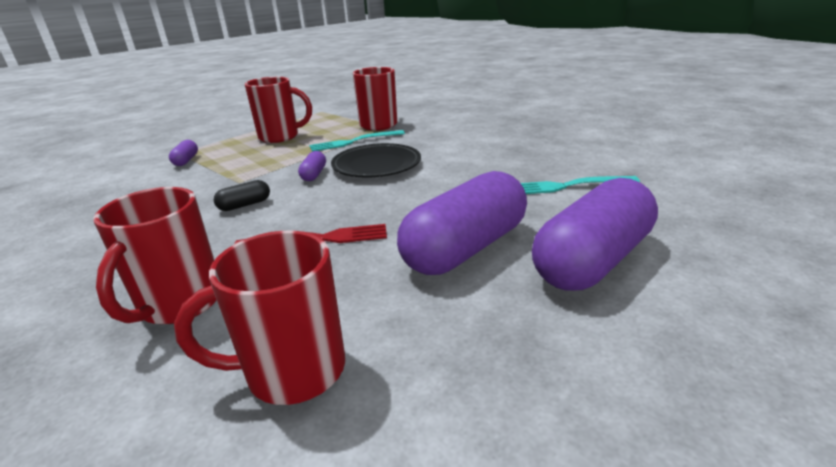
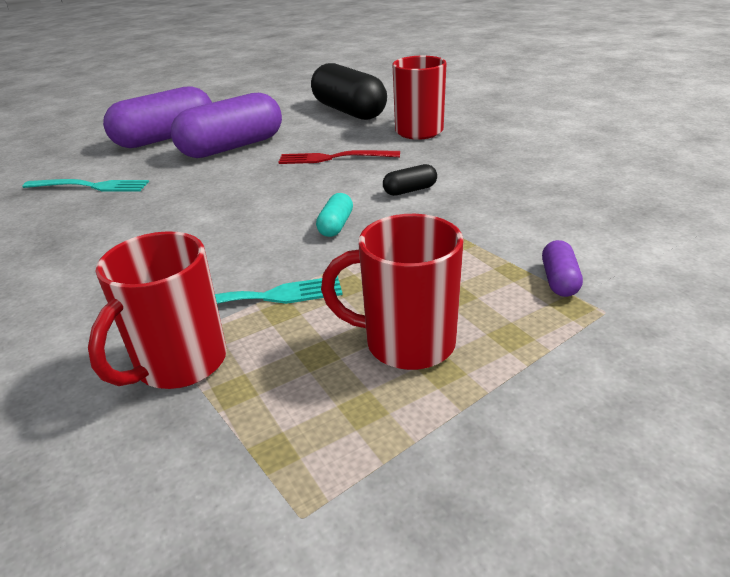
camera: 170 degrees left, 5 degrees up
(292, 371) = (349, 111): red mug -> black capsule
(314, 174) = (336, 225): purple capsule -> turquoise capsule
(376, 165) = (251, 233): black plate -> none

